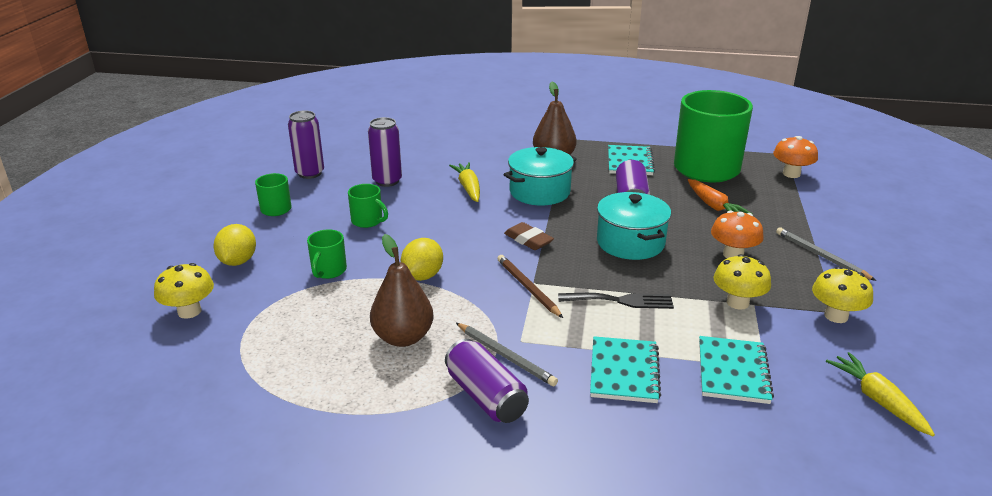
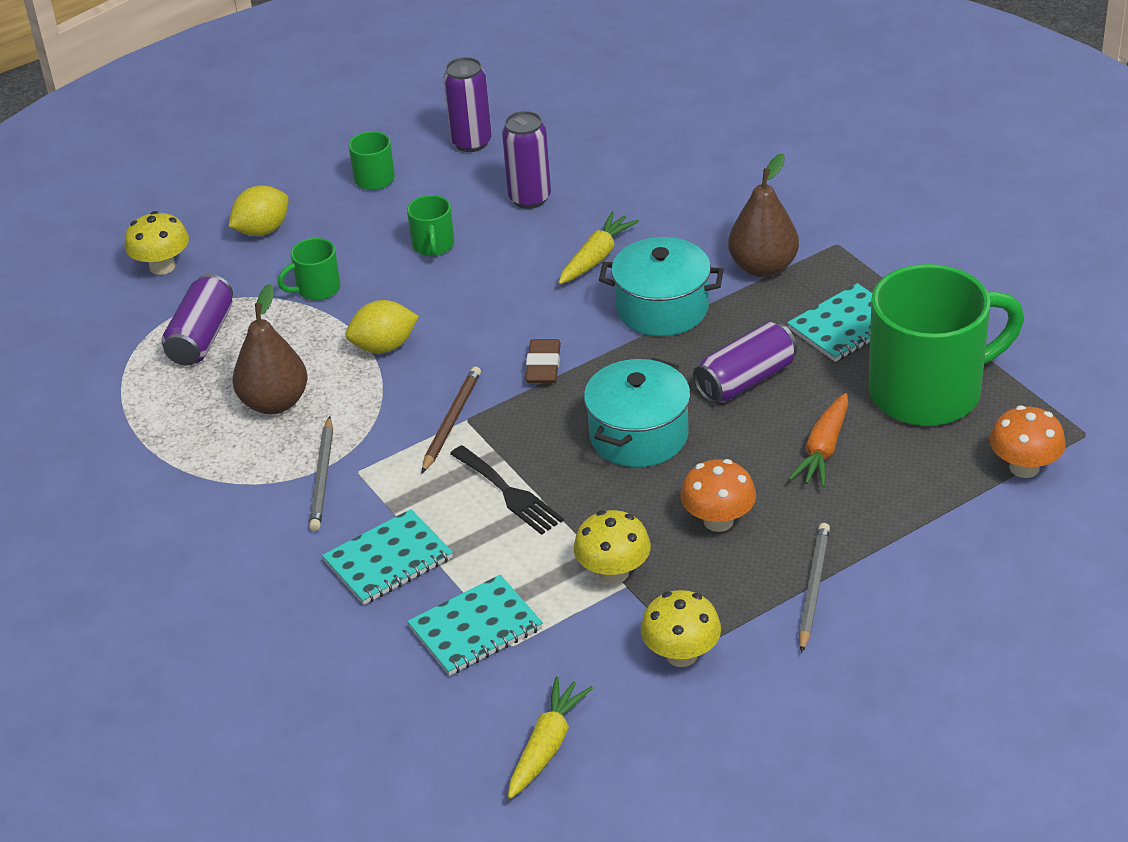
camera: 50 degrees right, 10 degrees up
(486, 396) = (253, 502): purple can -> purple can (202, 337)

